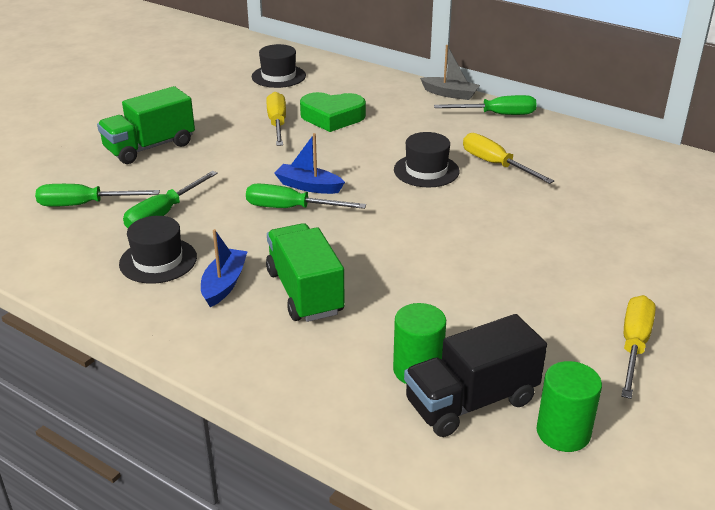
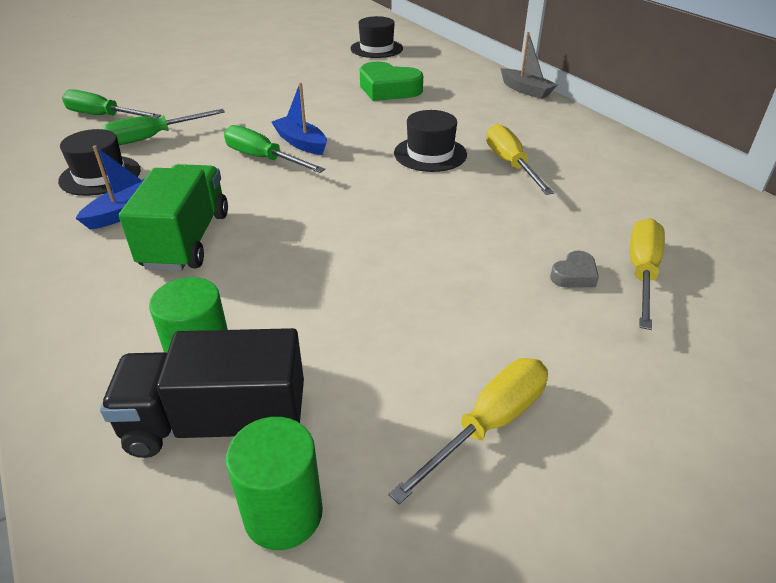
camera: 25 degrees right, 5 degrees up
(150, 147) = (207, 83): green truck -> none
(277, 124) = (333, 85): yellow screwdriver -> yellow screwdriver (642, 272)
(497, 115) = (558, 117): green screwdriver -> none
(608, 238) = (574, 275): none -> grey heart

